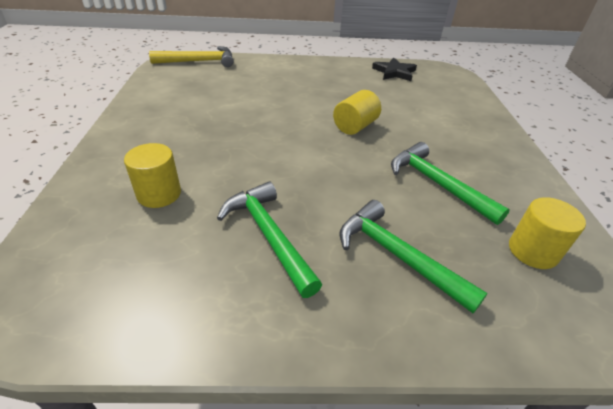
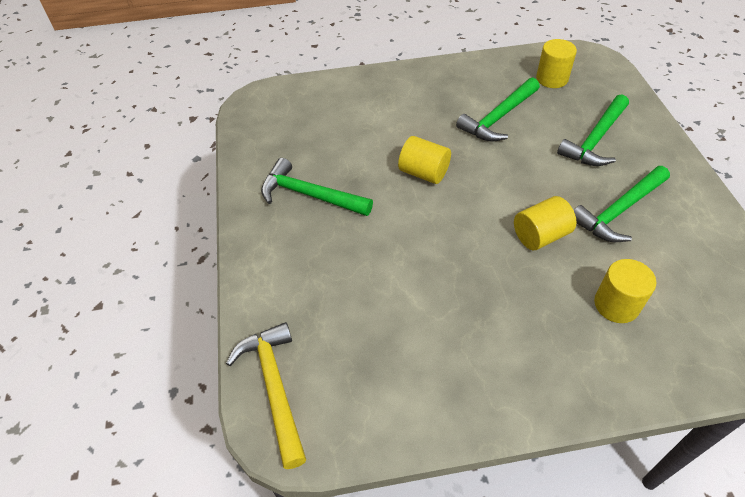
camera: 95 degrees left, 10 degrees up
(259, 171) = (540, 235): none -> yellow cylinder
(340, 81) = (309, 195): none -> green hammer
(394, 72) = (269, 146): black star -> none

